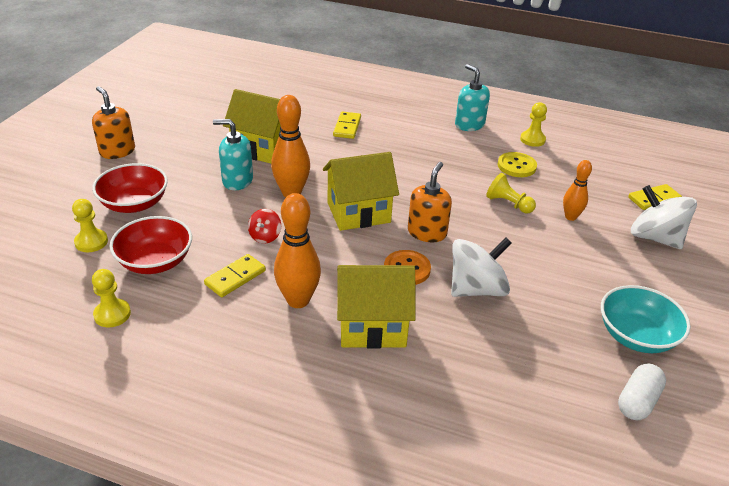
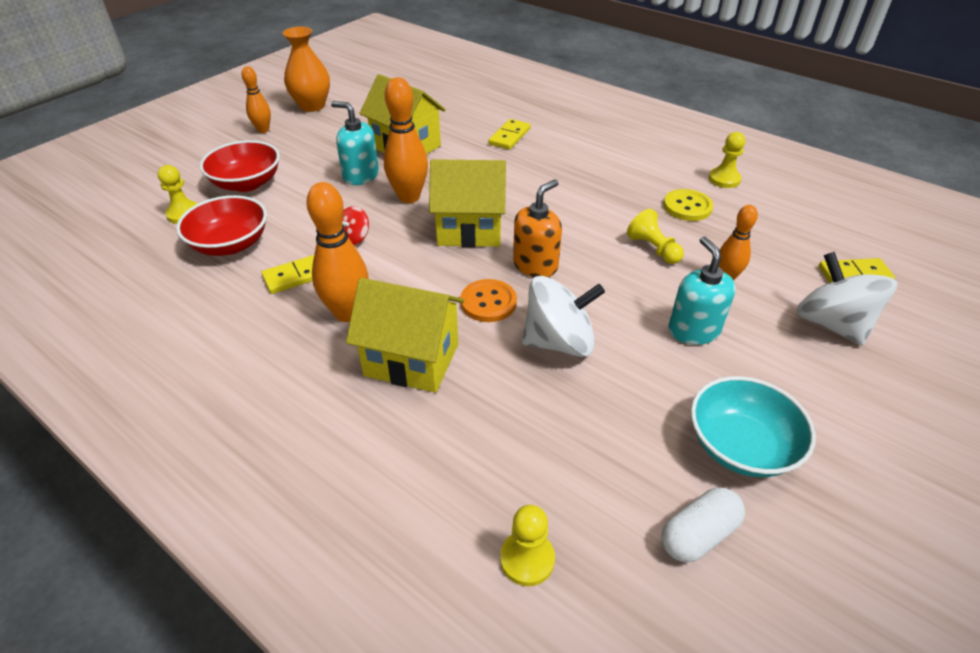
camera: 20 degrees right, 5 degrees up
(112, 314) = (157, 290): yellow pawn -> yellow pawn (527, 559)
(117, 151) = (263, 130): orange soap dispenser -> orange bowling pin
(151, 122) = (312, 106): none -> orange vase
(469, 125) = (653, 152): turquoise soap dispenser -> turquoise soap dispenser (693, 330)

